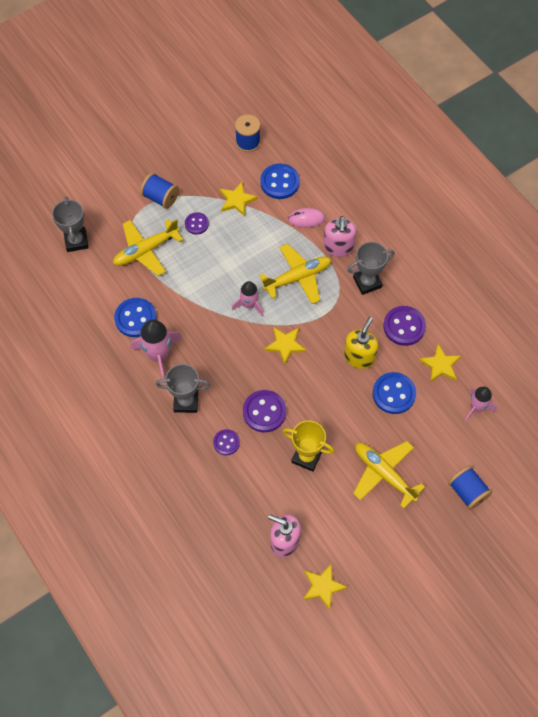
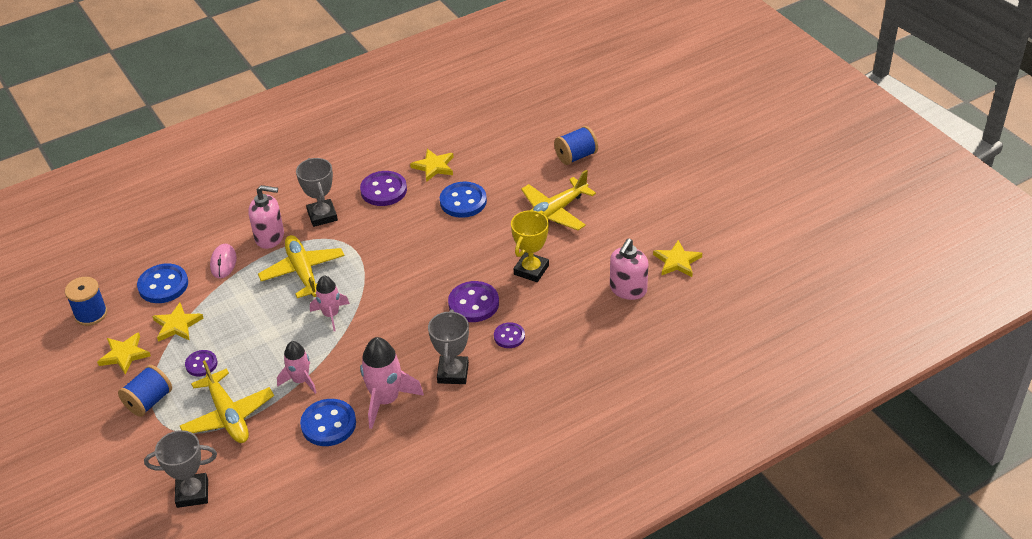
camera: 85 degrees left, 20 degrees down
(285, 345) = (390, 284): yellow star -> yellow star (124, 355)
(359, 357) = (415, 225): yellow soap dispenser -> none
(477, 408) = (485, 145): pink rocket -> pink rocket (300, 380)

